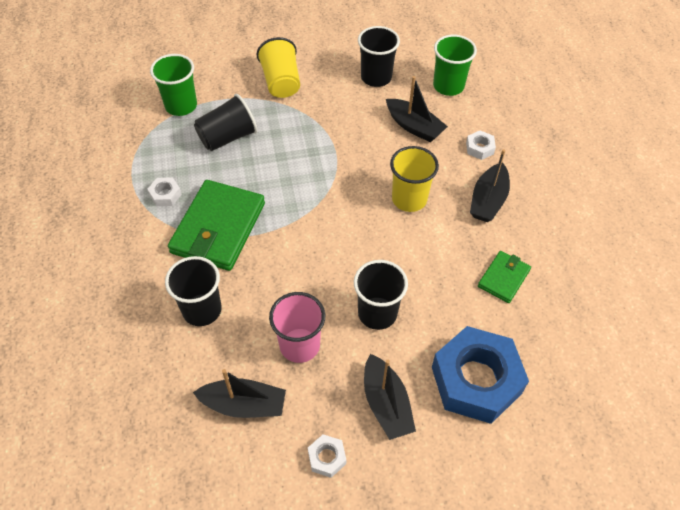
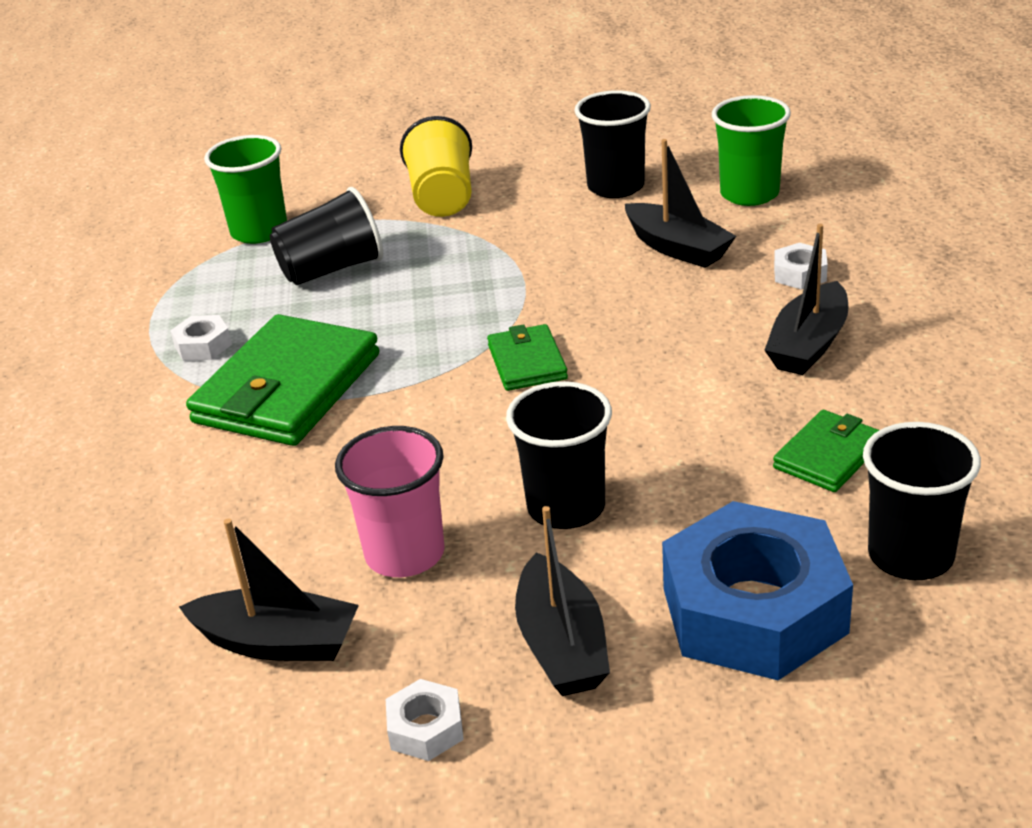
camera: 10 degrees right, 20 degrees down
(202, 310) = (230, 502): black cup -> black cup (910, 556)
(344, 210) = (527, 362): none -> green wallet
(409, 199) = (653, 345): yellow cup -> none

